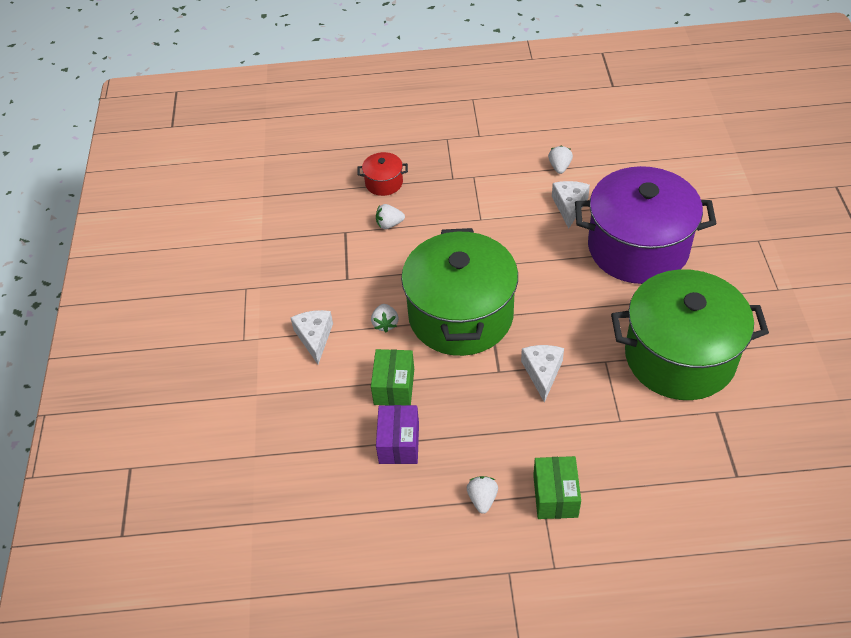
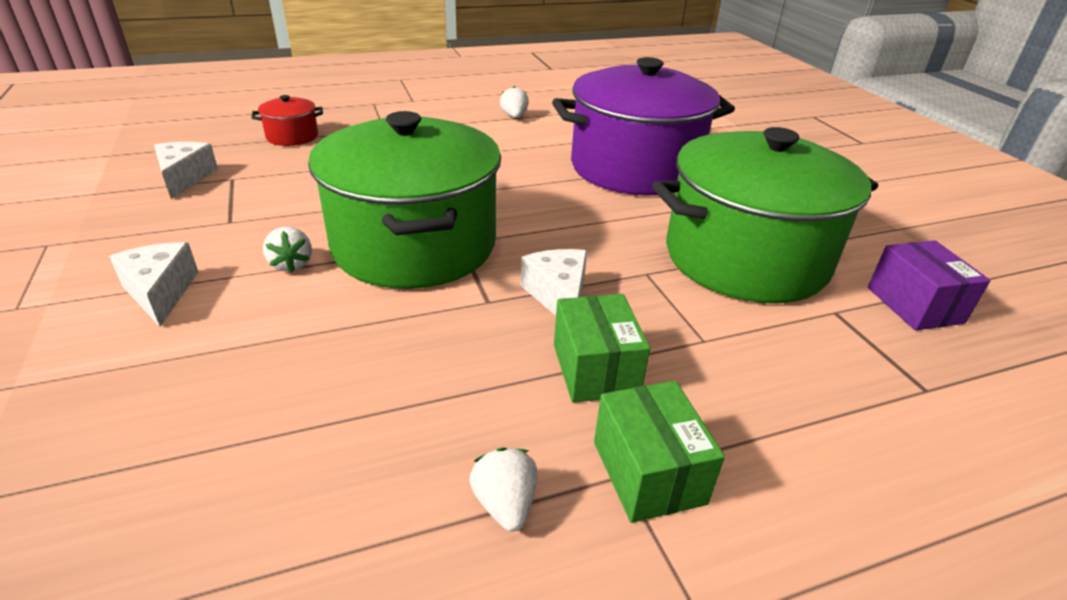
camera: 20 degrees left, 15 degrees down
(389, 224) = (299, 168): white strawberry -> none
(394, 386) = (306, 341): green box -> green box (595, 369)
(399, 443) = (316, 428): purple box -> purple box (914, 305)
(569, 206) = (537, 142): white cheese -> white cheese (185, 178)

